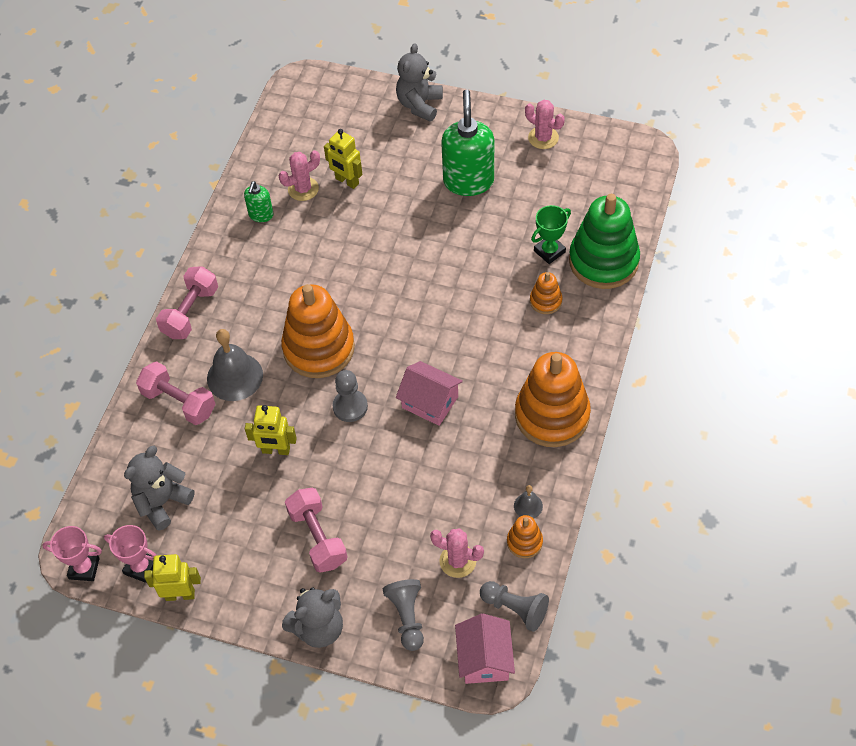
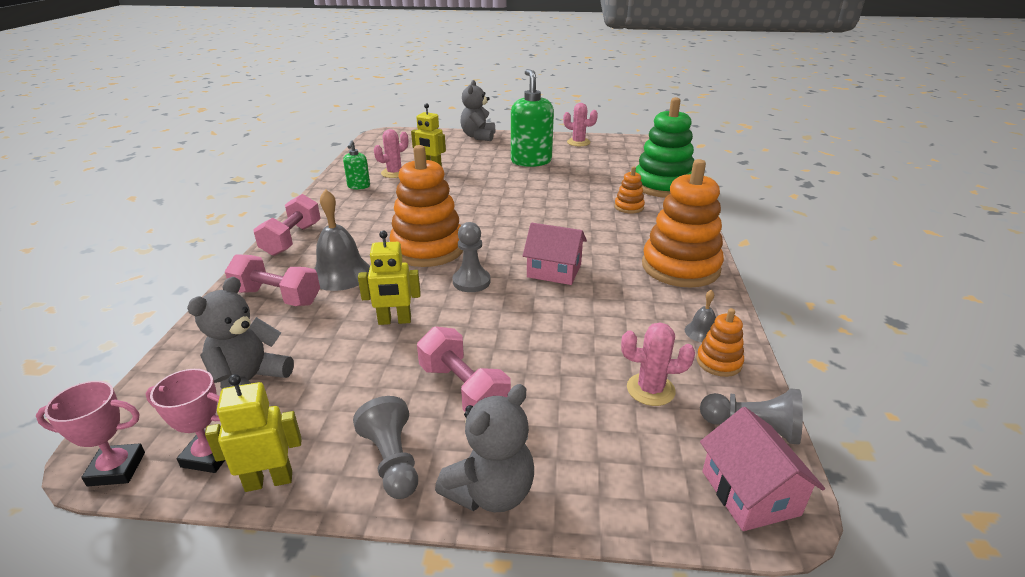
camera: 15 degrees left, 25 degrees down
(407, 617) = (615, 459): grey pawn -> grey pawn (392, 461)
(549, 251) = (615, 185): green trophy -> none

